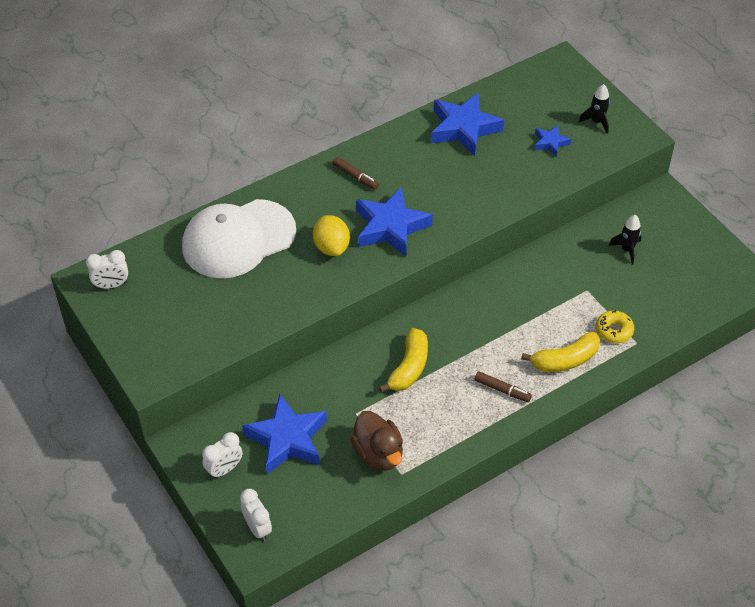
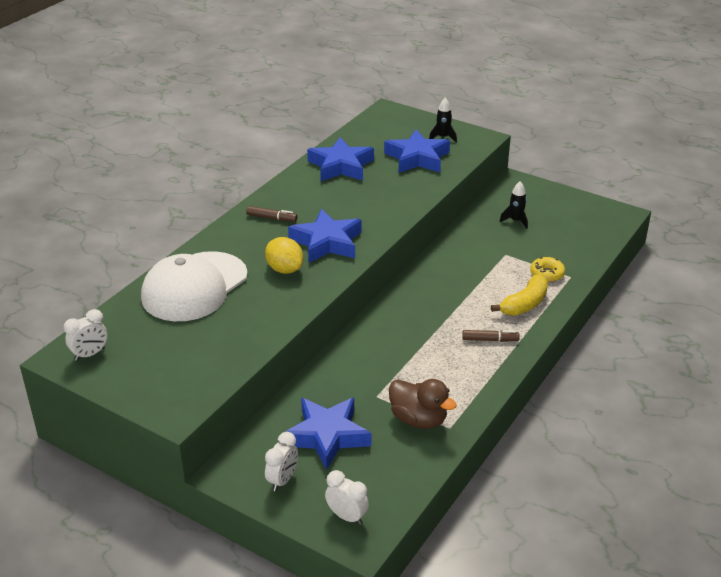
camera: 25 degrees left, 15 degrees down
(409, 367) = (399, 348): yellow banana -> none
(550, 143) = (417, 158): blue star -> blue star, size x1.99

